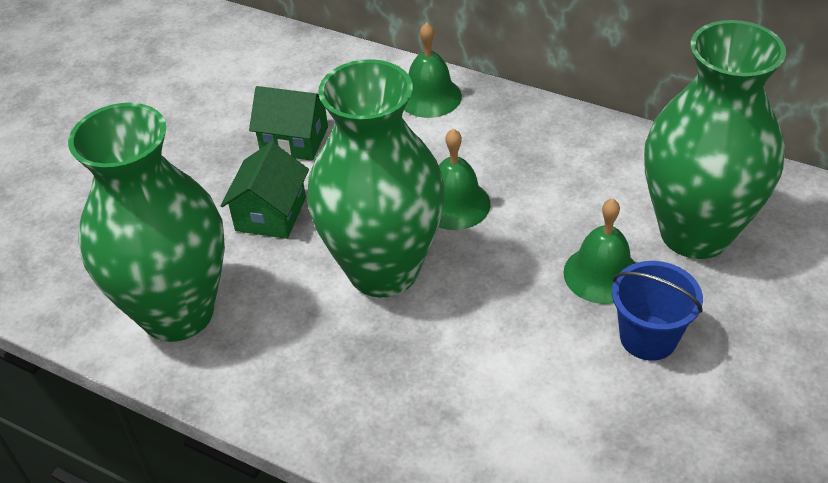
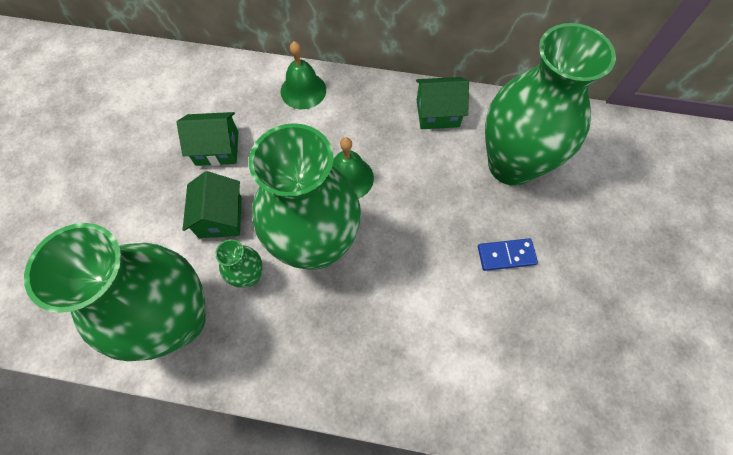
camera: 20 degrees left, 20 degrees up
(283, 285) = (249, 276): none -> green vase
(602, 274) = (462, 212): green bell -> none
(607, 153) = (437, 113): none -> green house
(648, 337) = (506, 255): blue bucket -> blue domino

